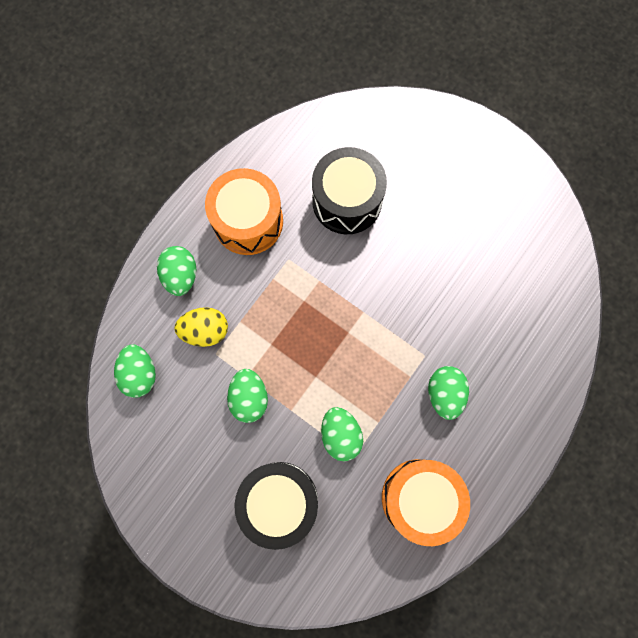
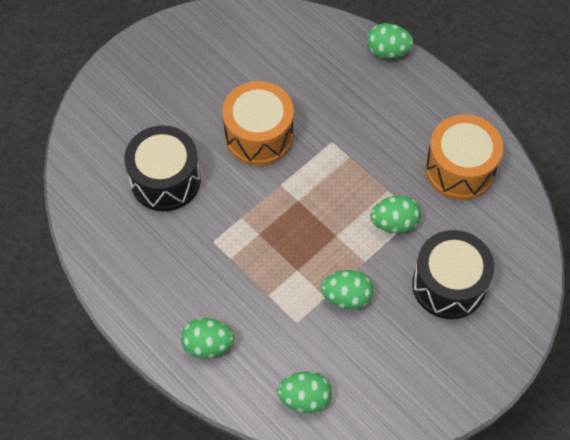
camera: 80 degrees left, 15 degrees down
(205, 330) = (271, 329): yellow egg -> none
(248, 221) = (164, 272): orange drum -> orange drum (259, 135)
(444, 393) = (369, 132): green egg -> green egg (387, 51)

